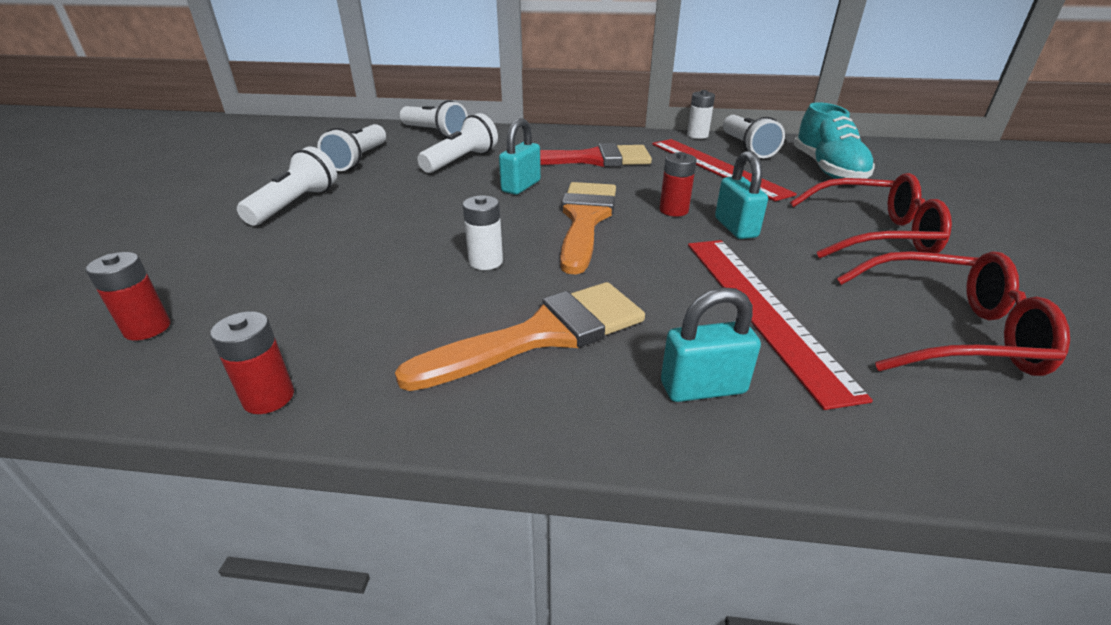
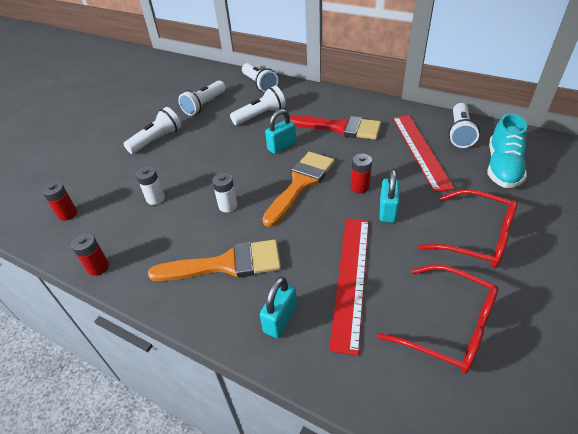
camera: 25 degrees right, 10 degrees up
(697, 135) = (433, 113): white battery -> white battery (155, 198)
(703, 388) = (280, 319): turquoise padlock -> turquoise padlock turned 75 degrees counterclockwise

